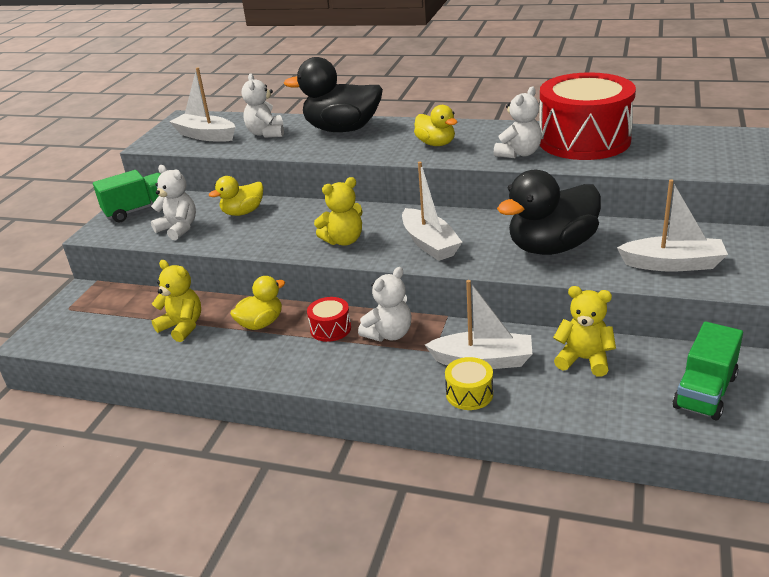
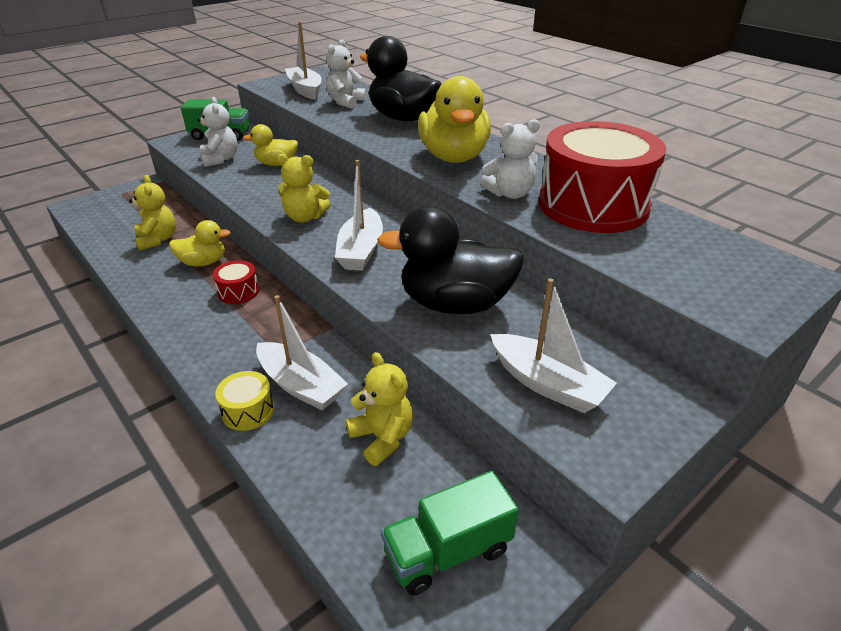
camera: 30 degrees right, 5 degrees up
(389, 334) = (269, 319): white teddy bear -> none
(436, 144) = (454, 157): yellow duck -> yellow duck, size x1.81

